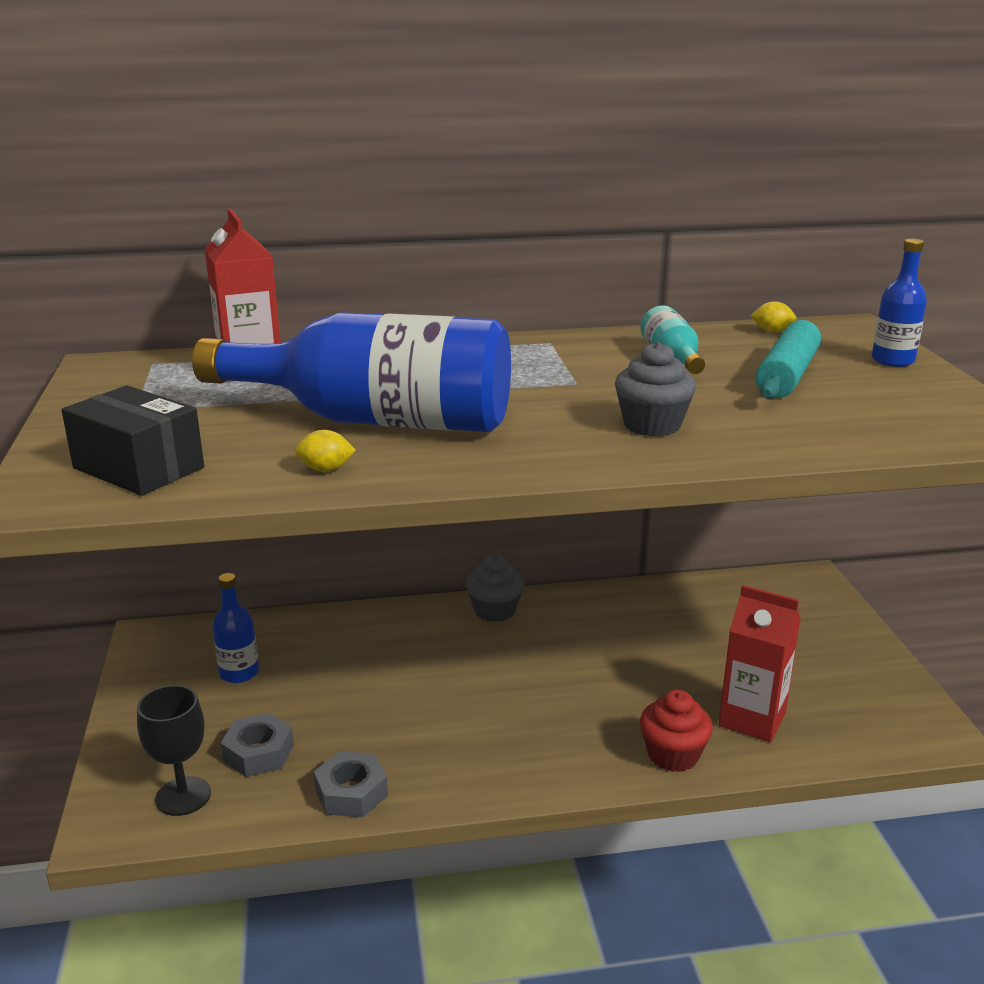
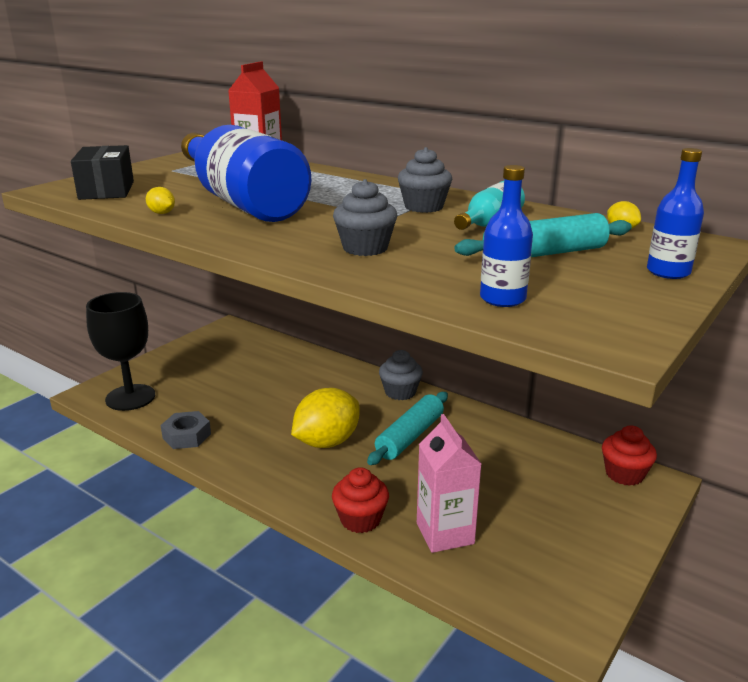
camera: 45 degrees right, 0 degrees up
(183, 796) = (130, 397): black goblet -> black goblet, size x1.52
(239, 673) = (234, 360): blue bottle -> blue bottle (502, 299)
(258, 753) = (183, 397): grey nut -> none
(515, 702) = (327, 442): none -> yellow lemon
(572, 361) = (424, 207): none -> grey cupcake
(580, 650) = (410, 436): none -> turquoise rolling pin
(752, 719) = (445, 533): red carton -> pink carton
(783, 585) = (624, 474): none -> red cupcake

